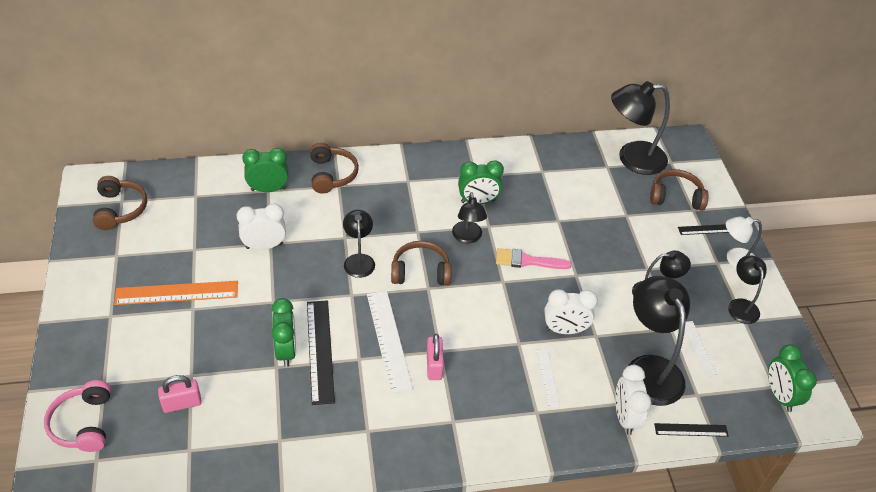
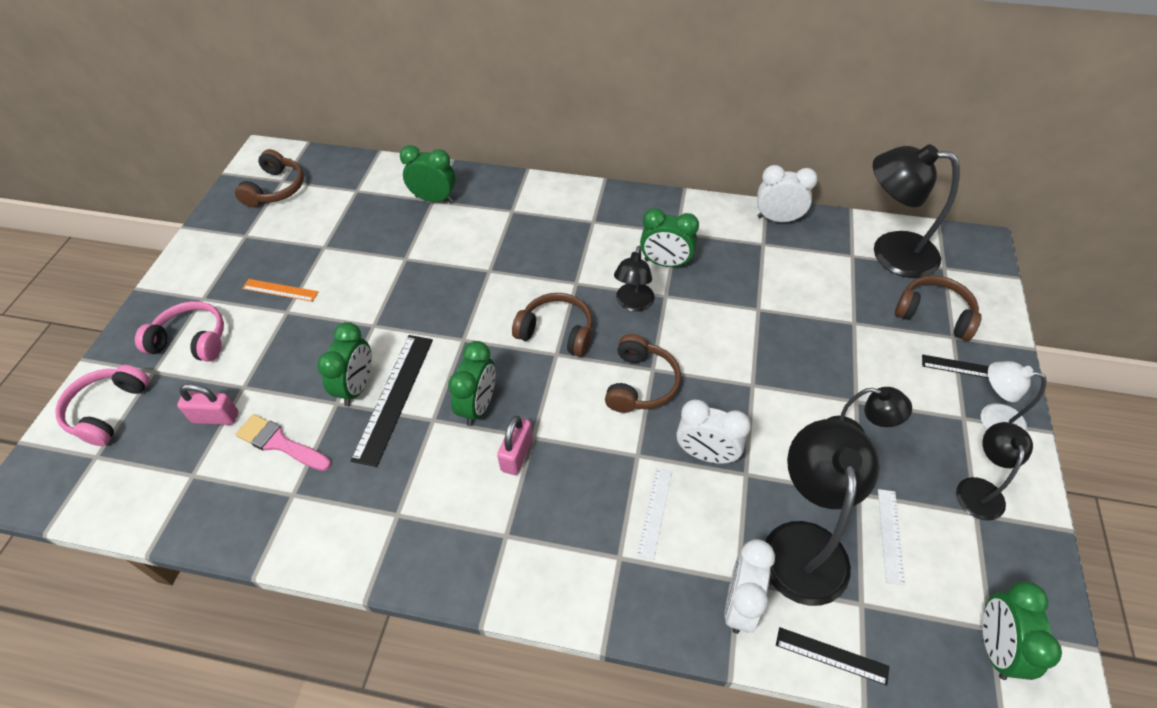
camera: 25 degrees right, 5 degrees up
(123, 351) = (192, 340): none -> pink headphones
(177, 293) = (280, 290): orange ruler -> orange ruler, size x0.56
(264, 246) = (397, 260): white clock -> white clock (778, 219)
(332, 175) = (510, 197): brown headphones -> brown headphones (641, 384)
(359, 260) = (492, 300): black lamp -> none
(388, 340) = (478, 406): white ruler -> green clock
(527, 261) = (695, 351): pink brush -> pink brush (280, 443)

